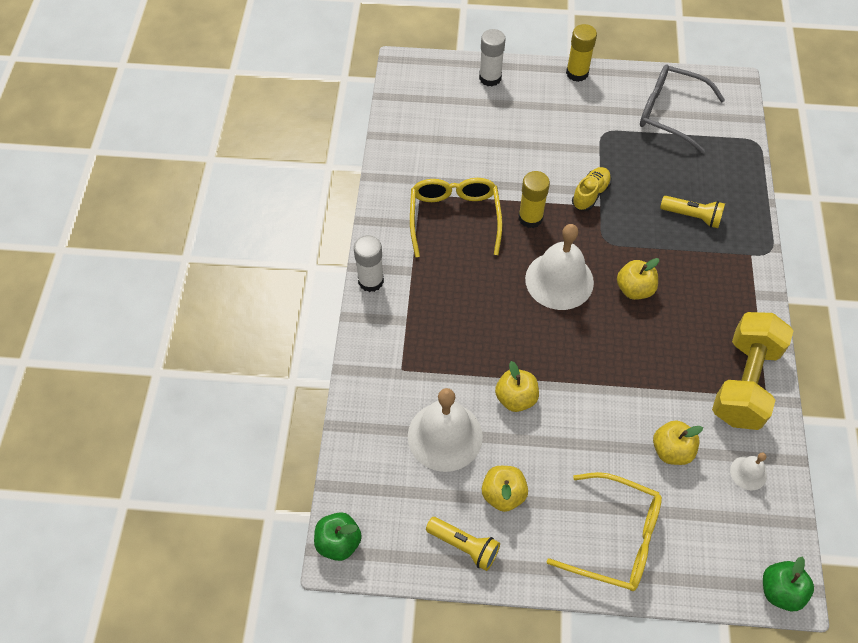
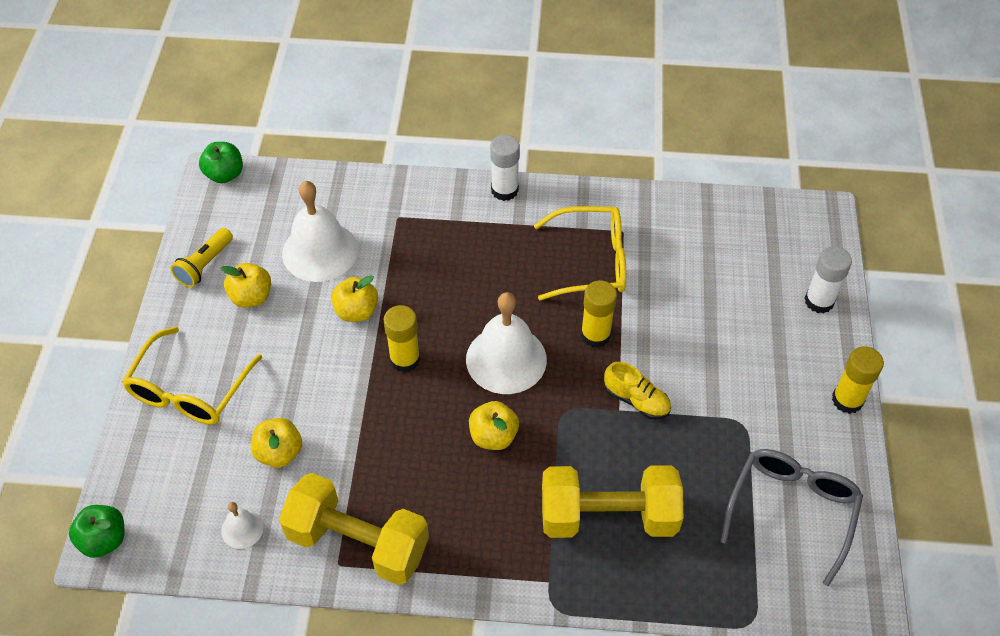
camera: 90 degrees right, 5 degrees down
(565, 356) = (405, 359): none -> yellow glue stick
(692, 216) = (608, 516): yellow flashlight -> yellow dumbbell

